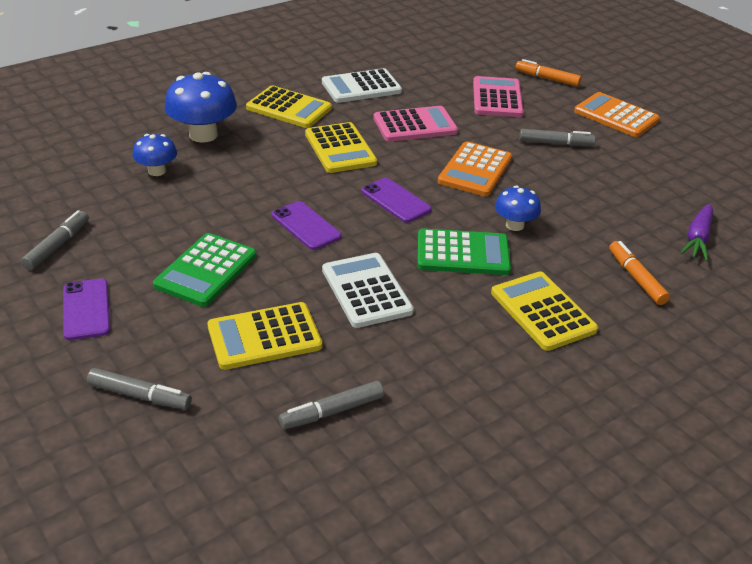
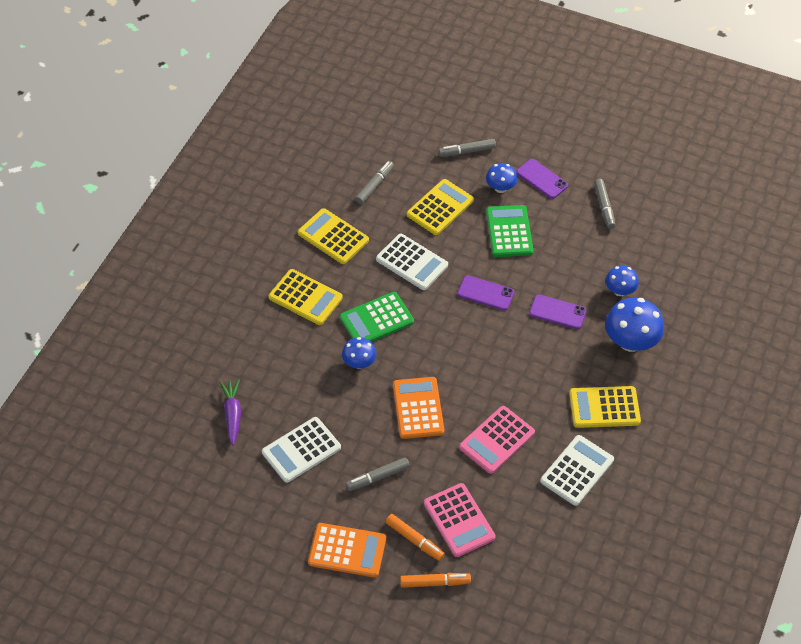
camera: 150 degrees right, 15 degrees up
(154, 324) = (500, 188): none -> blue mushroom
(340, 149) = (527, 379): yellow calculator -> yellow calculator (333, 237)
(395, 200) = (449, 345): purple phone -> purple phone (557, 312)
(627, 186) = (301, 450): none -> white calculator
(636, 278) = (261, 354): orange marker -> orange marker (414, 540)

